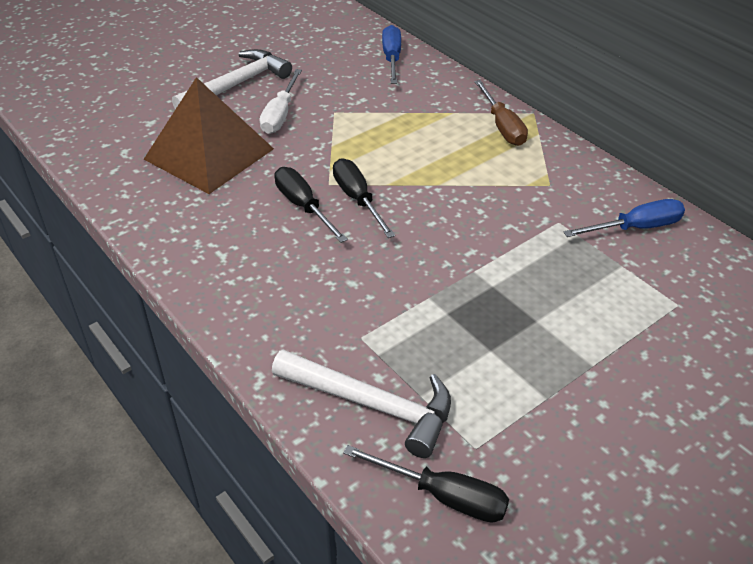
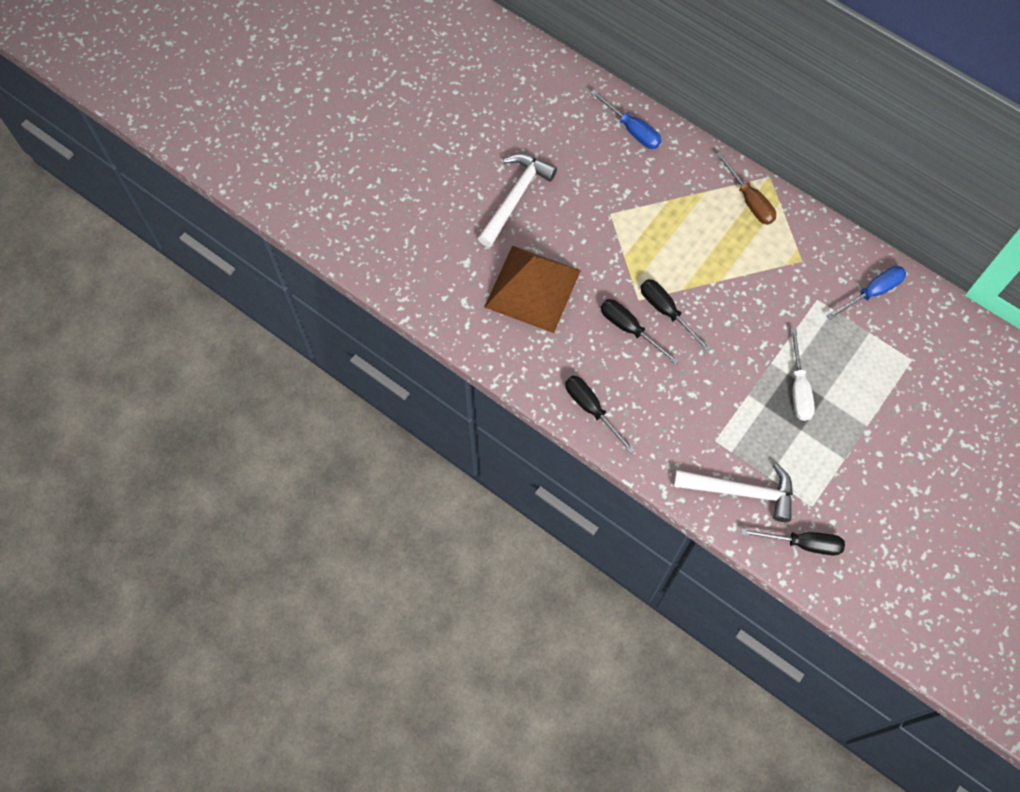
camera: 15 degrees left, 25 degrees up
(211, 271) = (591, 409): none -> black screwdriver
(280, 115) = (568, 228): white screwdriver -> white screwdriver (799, 388)
(392, 58) = (632, 130): blue screwdriver -> blue screwdriver turned 150 degrees clockwise

